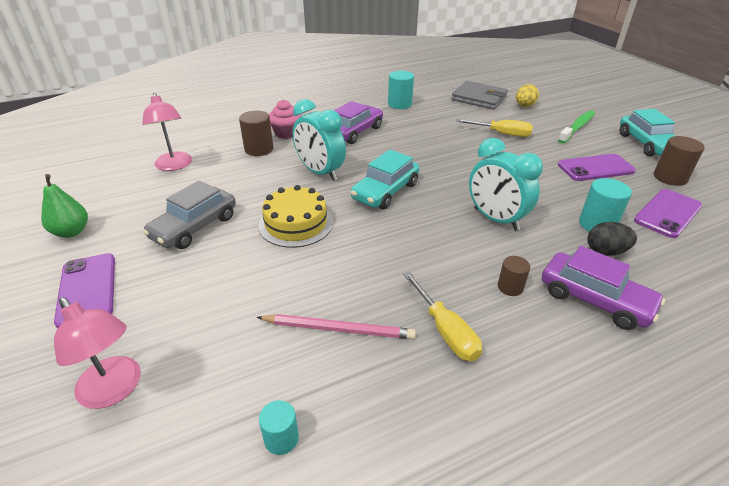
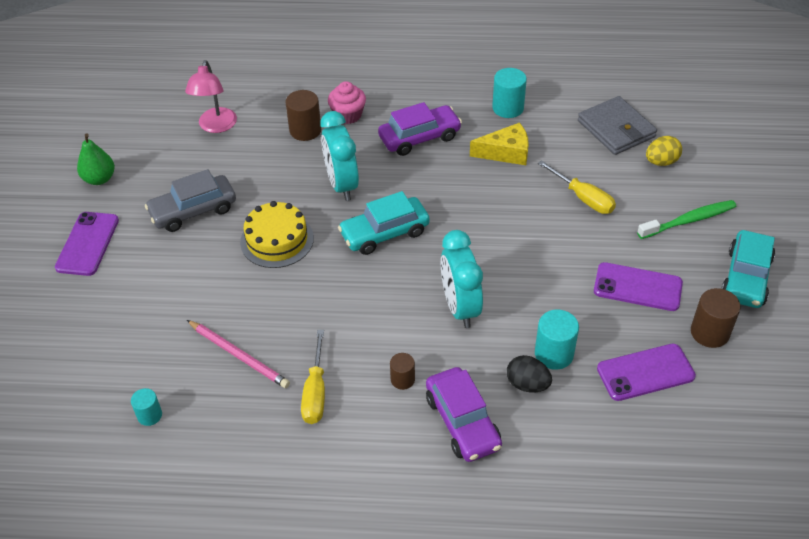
camera: 30 degrees right, 10 degrees up
(115, 390) = (71, 336): pink lamp -> none
(424, 125) = (506, 152): none -> yellow cheese

